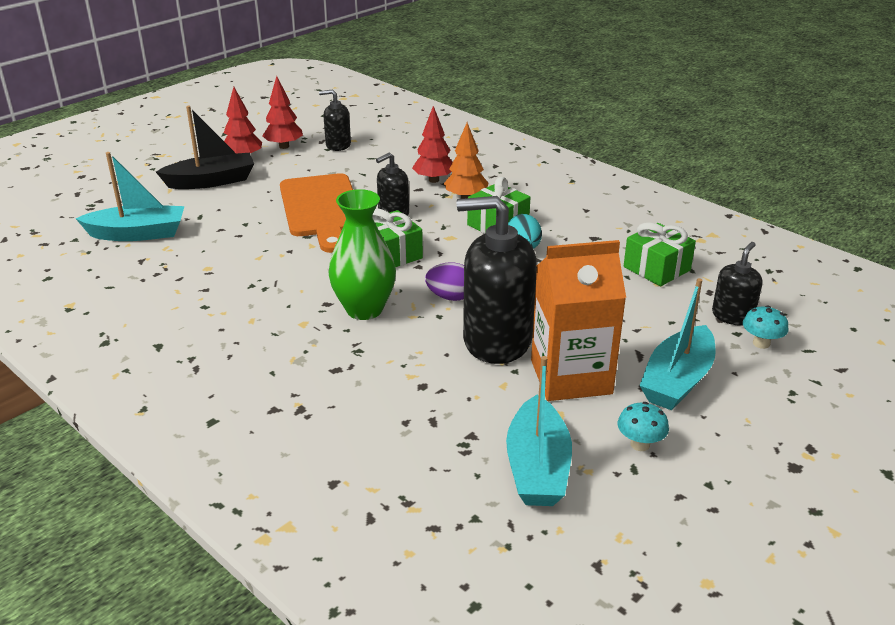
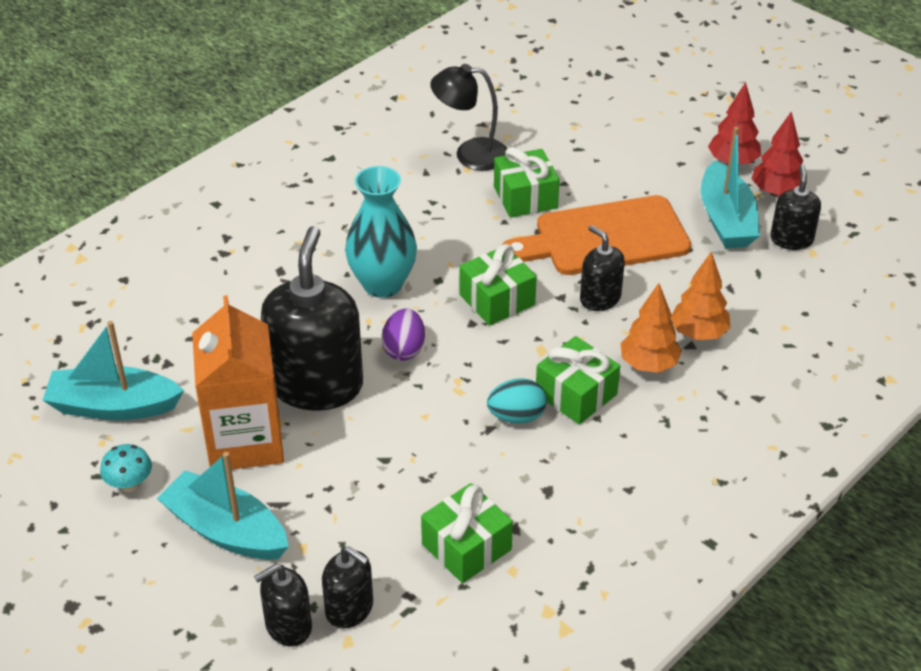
camera: 90 degrees right, 10 degrees up
(137, 234) = (535, 113): turquoise boat -> turquoise boat (726, 219)
(186, 266) = (470, 154): none -> black lamp
(211, 181) = (665, 145): black boat -> none
(259, 240) = (525, 197): none -> green gift
(364, 309) = (382, 284): green vase -> turquoise vase
(434, 180) = (698, 333): red tree -> orange tree
(761, 343) = (288, 626): turquoise mushroom -> black soap dispenser

